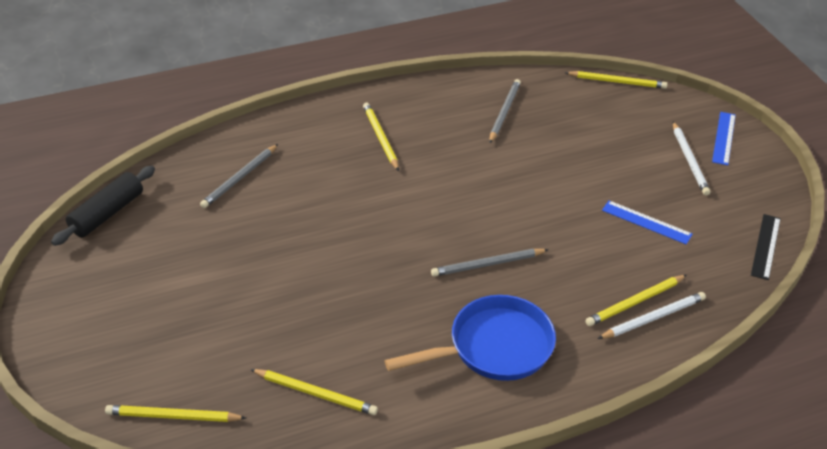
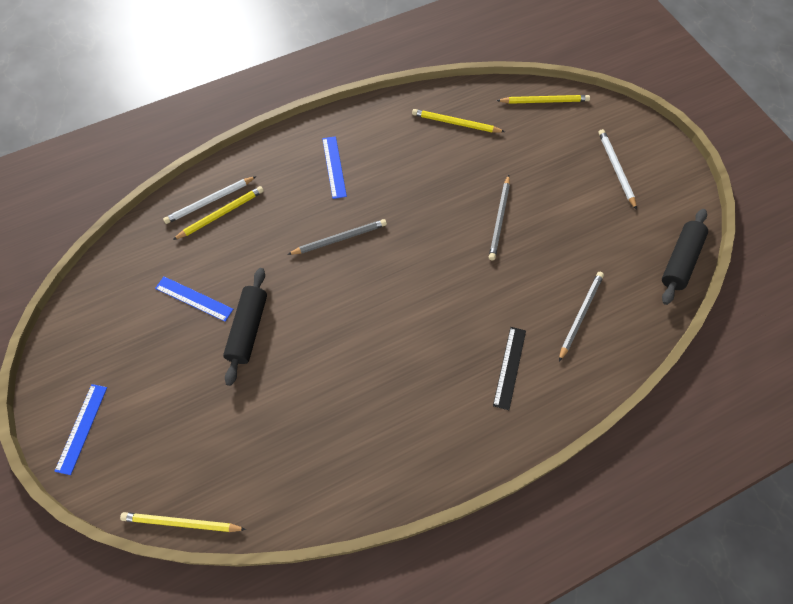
camera: 175 degrees right, 20 degrees up
(380, 138) = (455, 388): yellow pencil -> none
(494, 347) = (334, 167): blue pan -> blue ruler
(504, 112) = (323, 446): grey pencil -> grey pencil (499, 219)
(583, 193) = (248, 329): none -> black rolling pin
(689, 160) = (130, 387): white pencil -> white pencil (616, 169)
(766, 246) = (92, 281): black ruler -> black ruler (509, 367)

